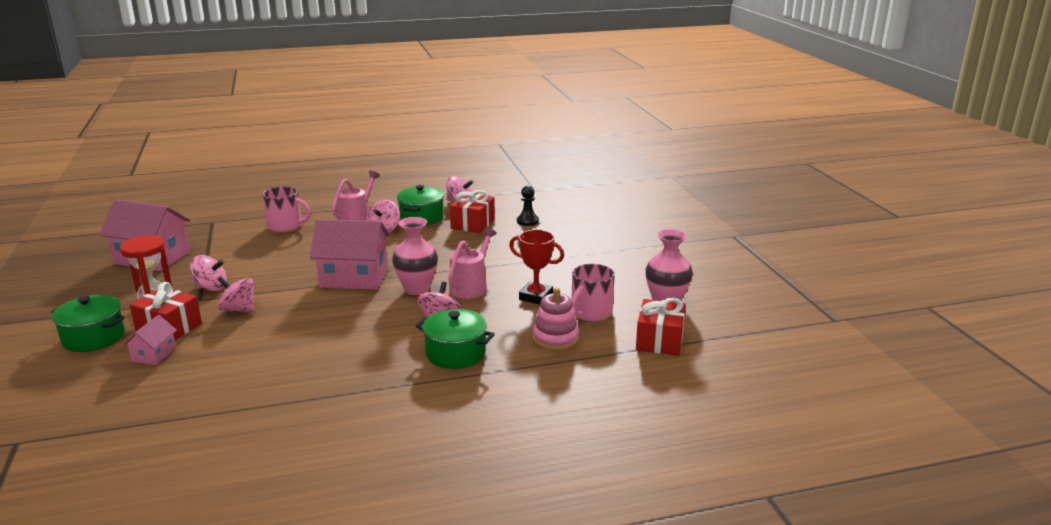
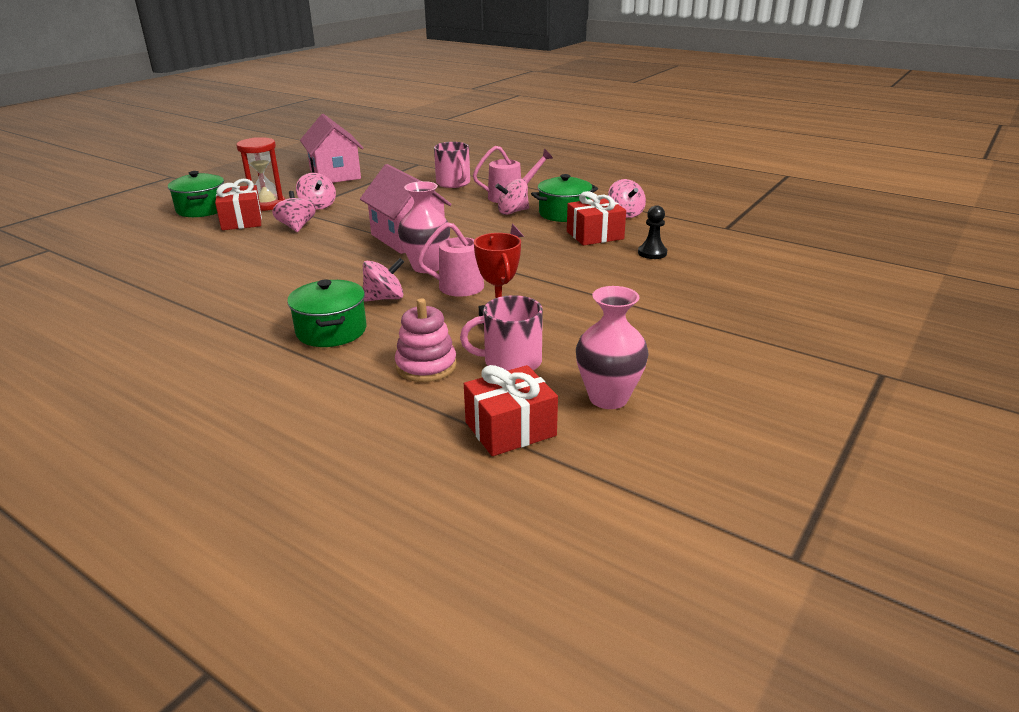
camera: 50 degrees right, 5 degrees up
(154, 354) = (199, 233): pink house -> none

